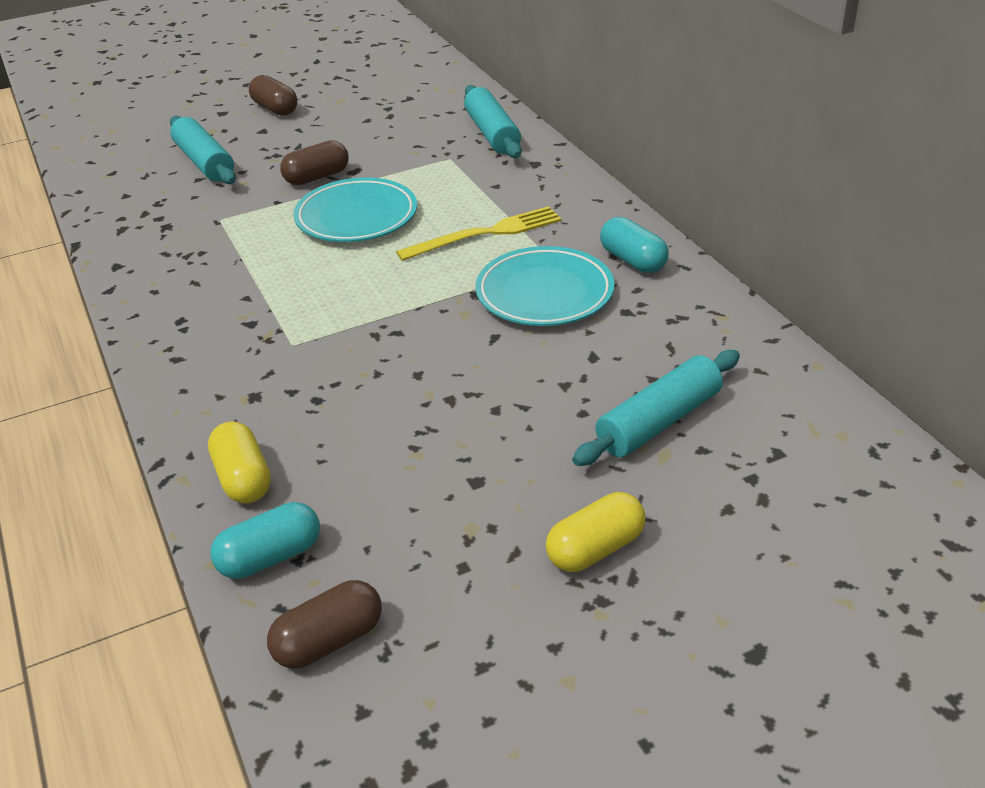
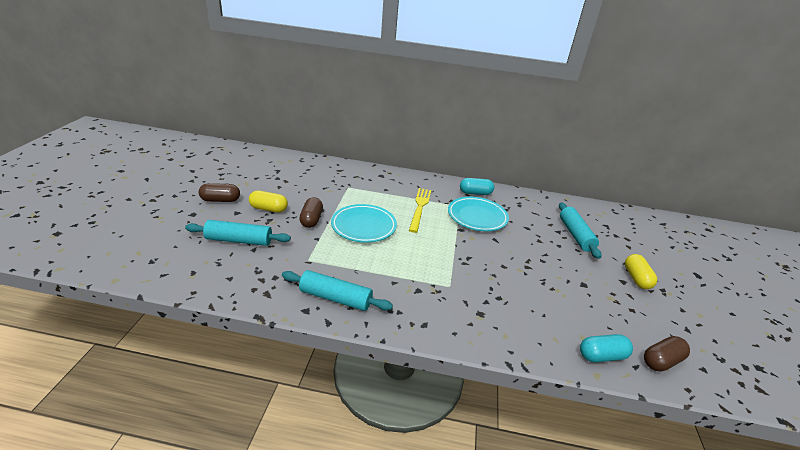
camera: 60 degrees left, 5 degrees down
(243, 479) = (541, 342): yellow capsule -> yellow capsule (268, 209)
(270, 557) = (602, 356): turquoise capsule -> turquoise capsule turned 75 degrees clockwise
(329, 641) = (661, 361): brown capsule -> brown capsule turned 60 degrees clockwise
(492, 133) = (343, 171): turquoise rolling pin -> turquoise rolling pin (335, 298)

